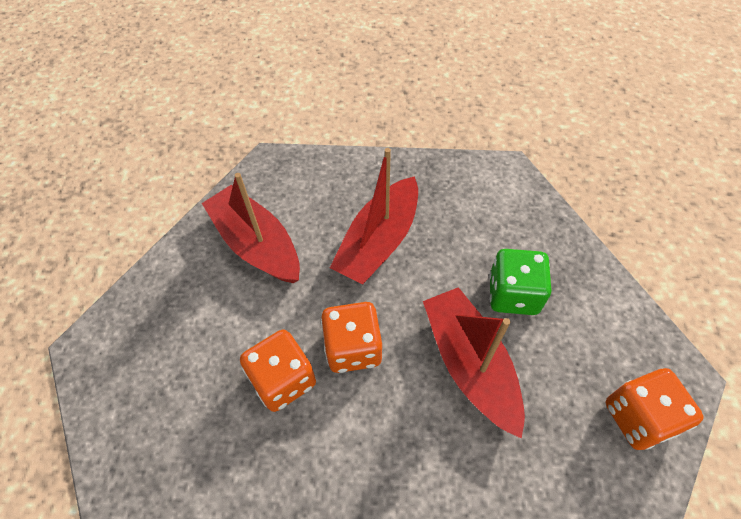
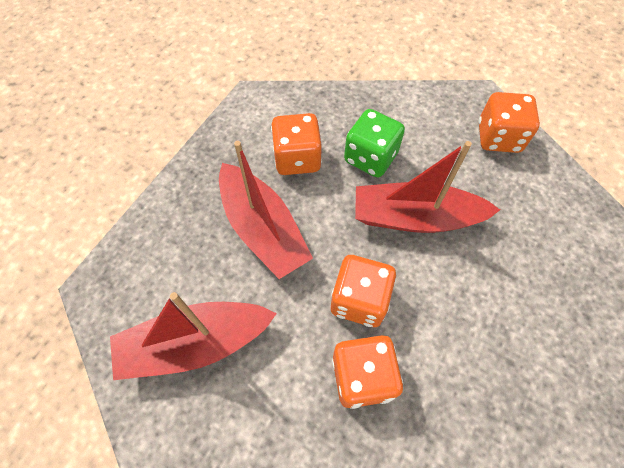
camera: 65 degrees left, 5 degrees up
(467, 234) = (297, 159): none -> orange dice

